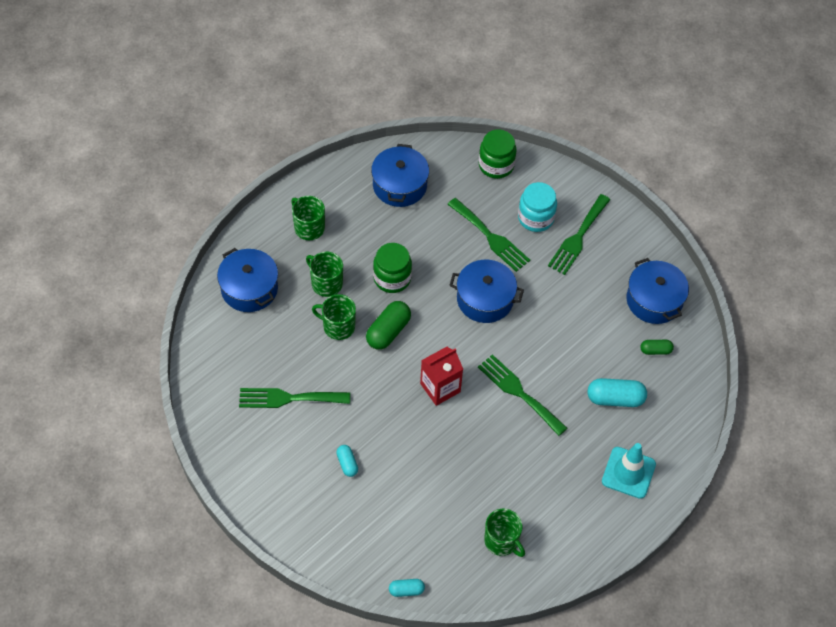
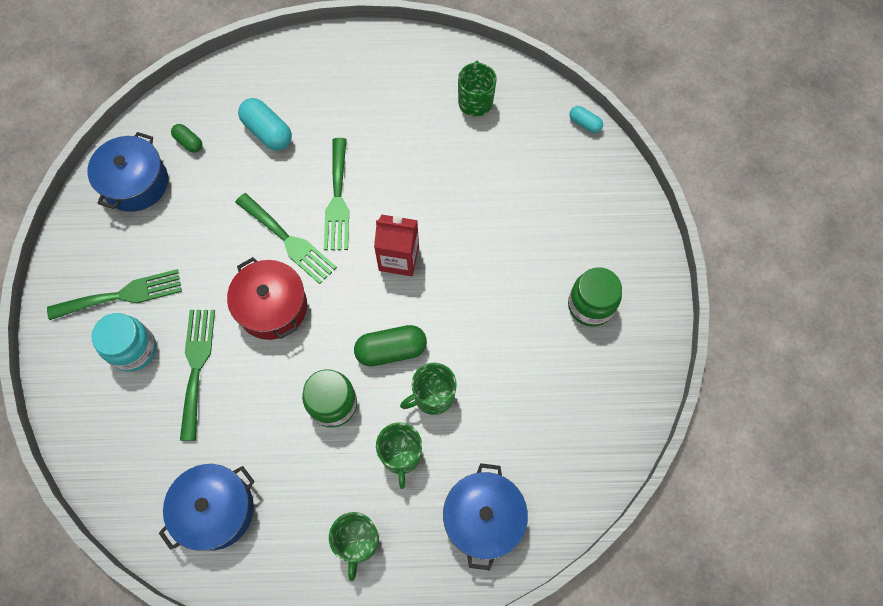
camera: 135 degrees left, 10 degrees up
(288, 398) = (544, 360): green fork -> green fork (288, 241)
(338, 326) = (433, 396): green mug -> green mug turned 90 degrees clockwise
(347, 464) = (543, 257): turquoise capsule -> none
(485, 299) = (272, 307): blue pot -> red pot
(496, 165) = (99, 445): green jar -> green jar (590, 305)
(628, 472) = (325, 73): turquoise traffic cone -> none

